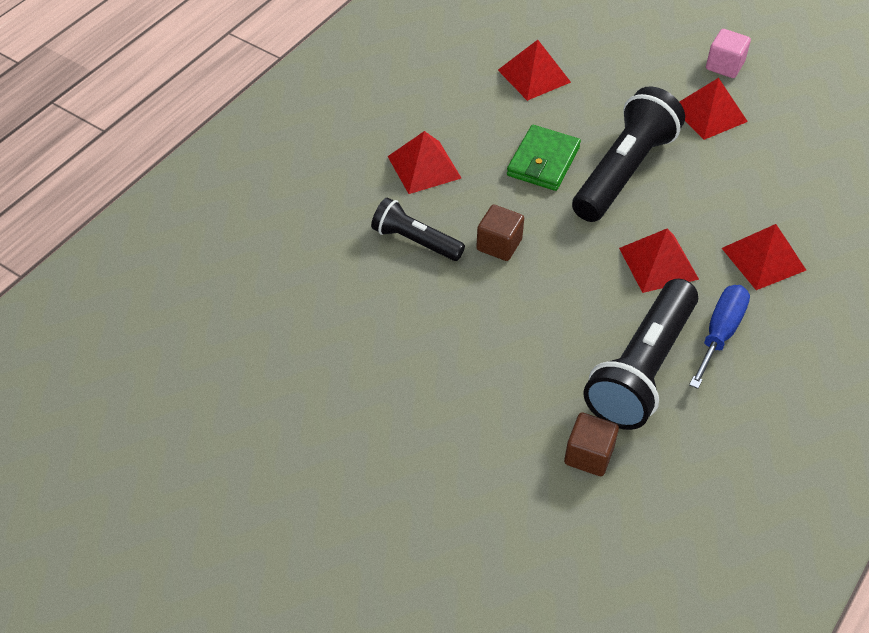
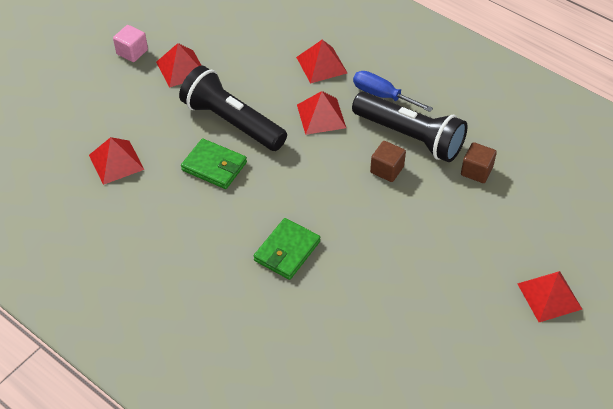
camera: 85 degrees left, 0 degrees up
(415, 241) = (287, 251): black flashlight -> green wallet
(424, 167) = (208, 241): red pyramid -> red pyramid (549, 296)
(499, 245) = (296, 200): brown cube -> brown cube (387, 170)

